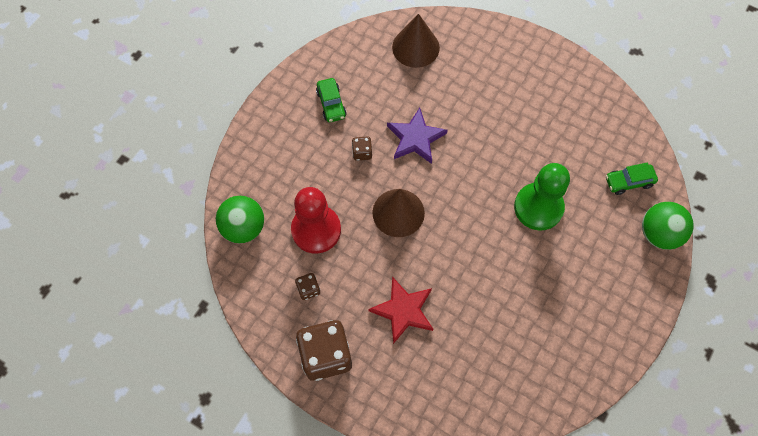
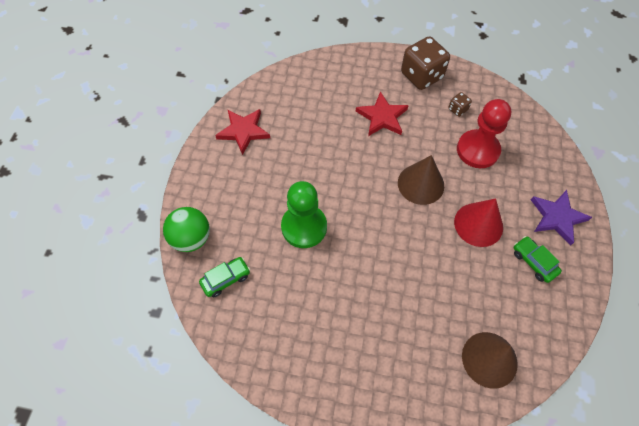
camera: 160 degrees right, 5 degrees down
(244, 228) = (532, 134): green ball -> none
(362, 153) = (478, 224): brown dice -> red cone
(415, 138) = (438, 254): purple star -> purple star (557, 217)
(579, 349) = (243, 131): none -> red star

